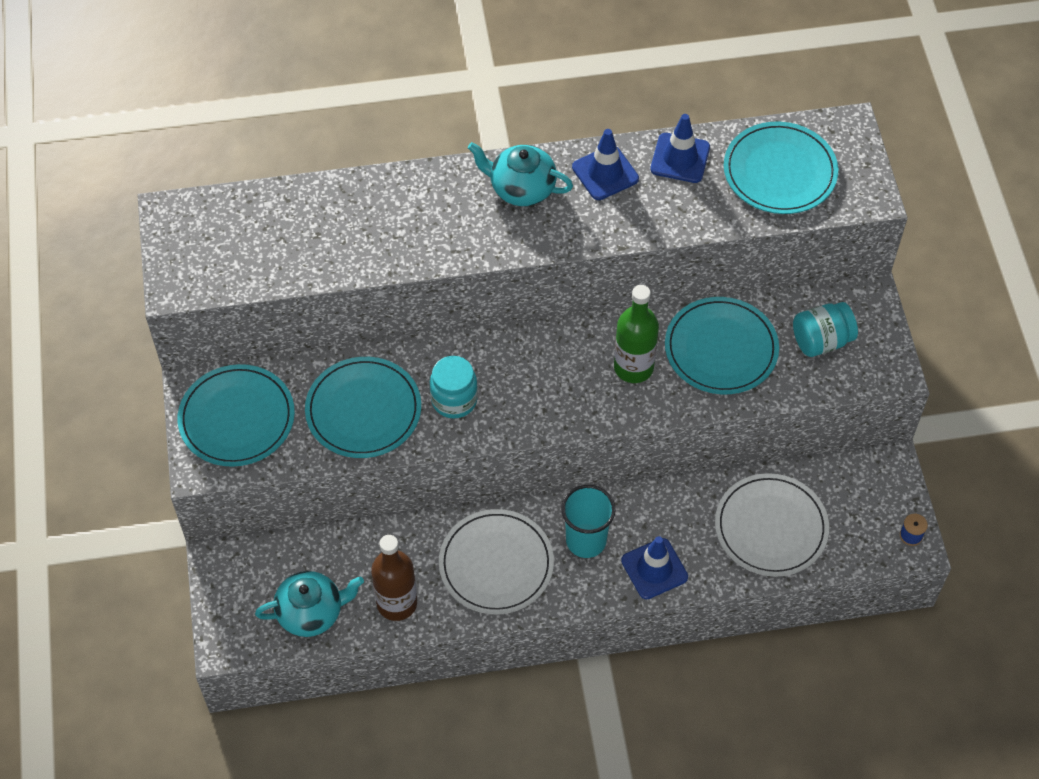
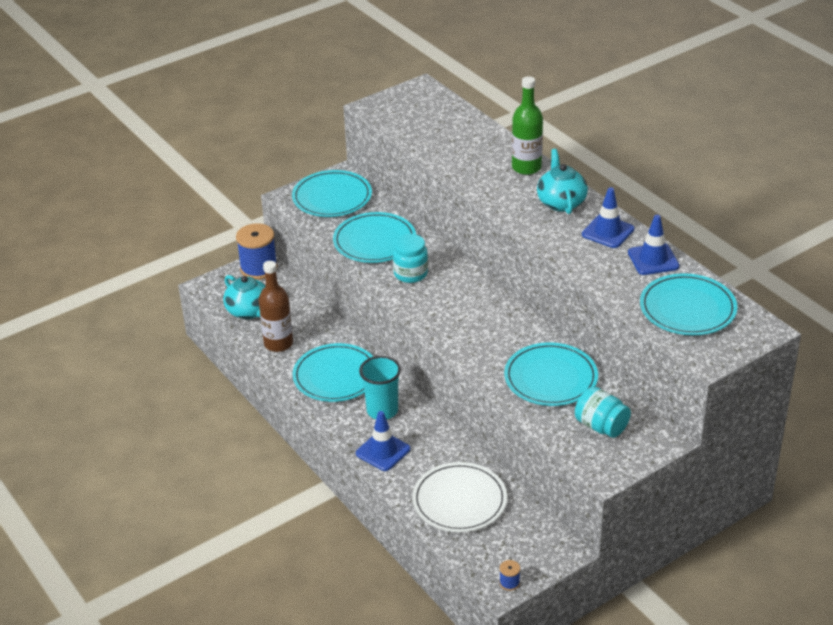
camera: 65 degrees right, 20 degrees down
(228, 567) = (259, 268): none -> blue spool
(496, 564) = (336, 376): white plate -> turquoise plate
(633, 367) = (500, 342): green bottle -> green bottle (526, 167)

